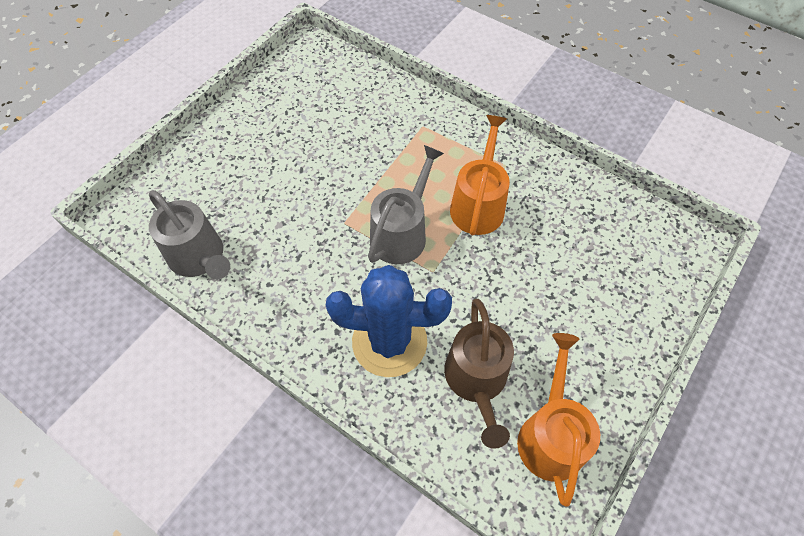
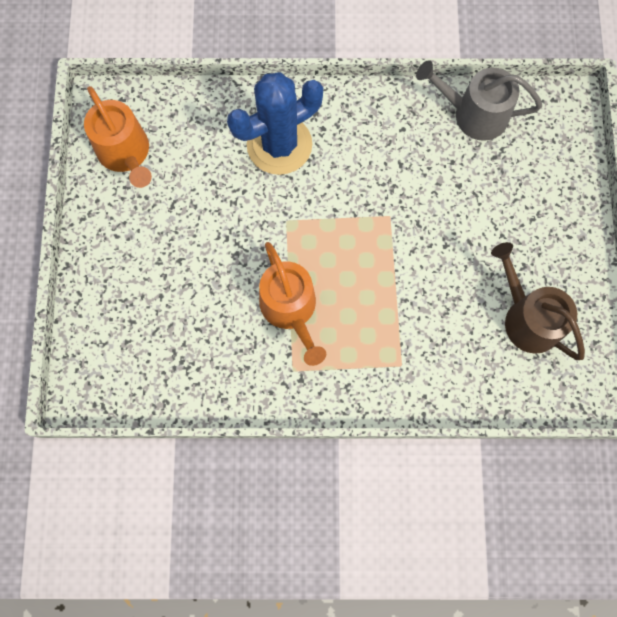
camera: 145 degrees right, 15 degrees up
(401, 233) = (335, 237): grey watering can -> none
(477, 380) = (198, 158): brown watering can -> brown watering can (527, 318)

